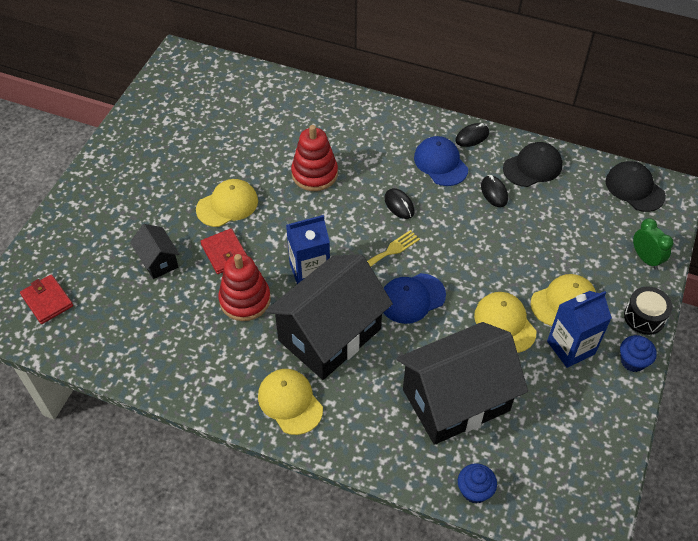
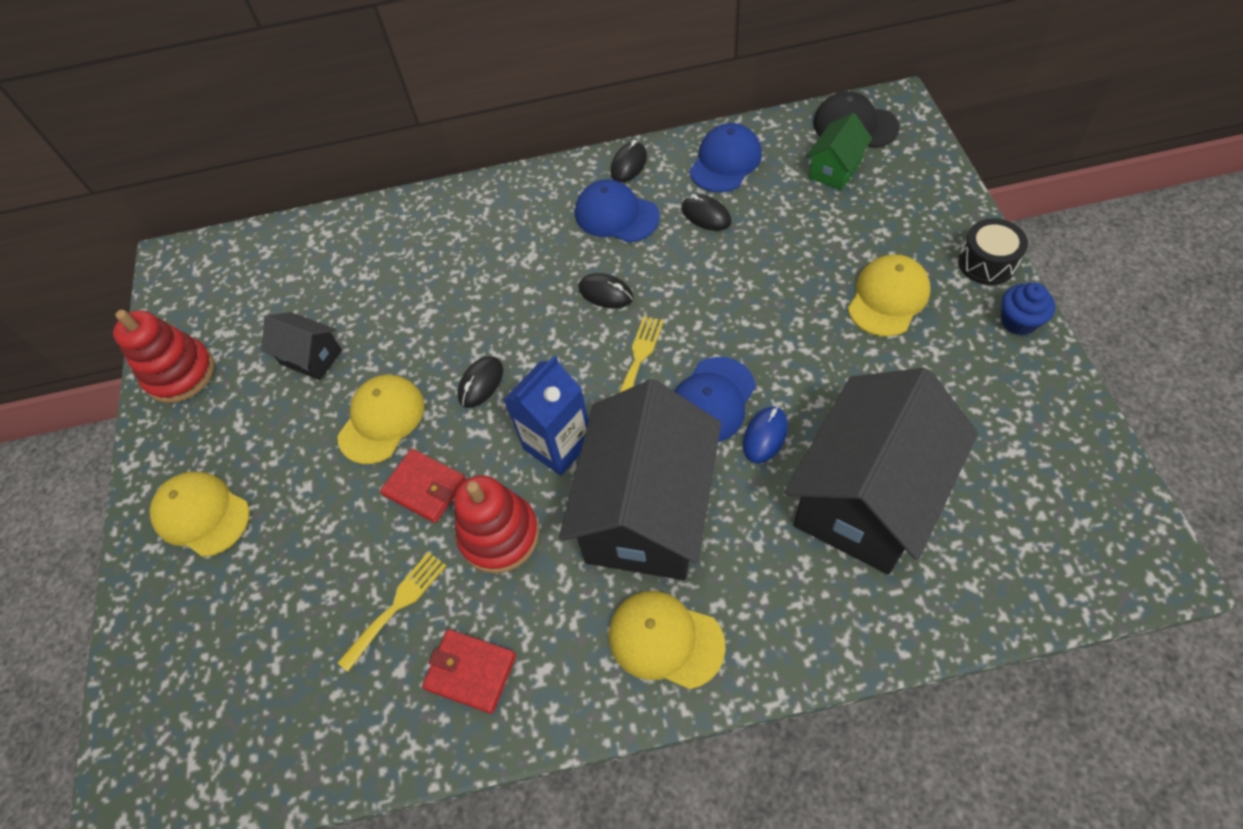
camera: 25 degrees left, 5 degrees up
(47, 301) = (206, 719): red wallet -> red wallet (471, 672)
(158, 261) = (337, 555): black house -> black house (311, 357)
(169, 303) = (396, 606): none -> yellow fork
(293, 215) = (481, 383): none -> black mouse
(314, 174) = (469, 314): red stacking toy -> red stacking toy (180, 374)
(426, 334) = (765, 436): none -> blue mouse
(474, 490) = (983, 602): blue cupcake -> none
(505, 323) = (844, 364): yellow cap -> yellow cap (202, 515)
(532, 167) = (725, 162): black cap -> blue cap
(571, 347) = (940, 347): blue carton -> none
(597, 209) = (835, 169): none -> green house
(645, 258) = (932, 196): green clock -> none

